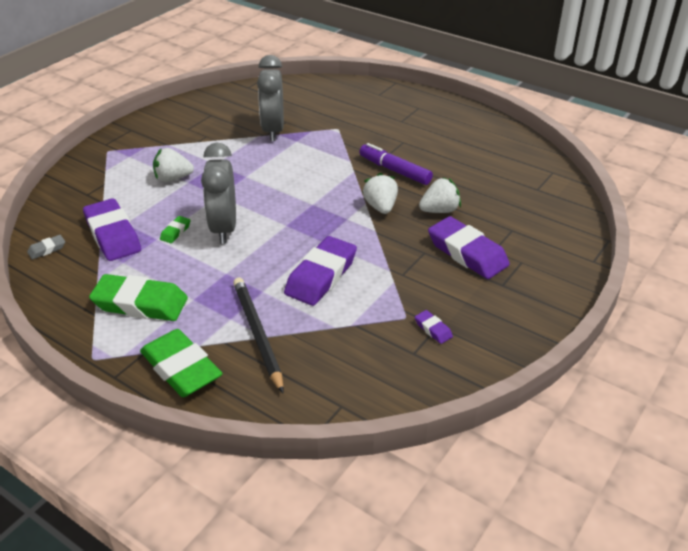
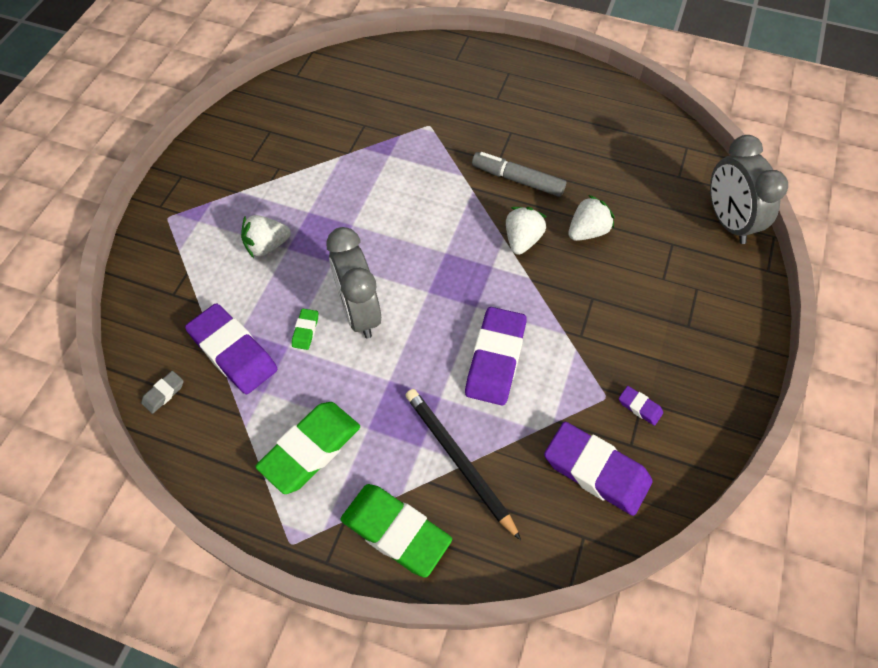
camera: 15 degrees left, 20 degrees up
(140, 303) = (310, 449): green eraser -> green eraser turned 45 degrees counterclockwise
(273, 130) = (355, 143): grey clock -> grey clock (728, 222)
(380, 207) = (522, 240): white strawberry -> white strawberry turned 45 degrees clockwise
(394, 170) = (517, 180): purple marker -> grey marker
(467, 253) = (638, 289): purple eraser -> purple eraser (596, 471)

